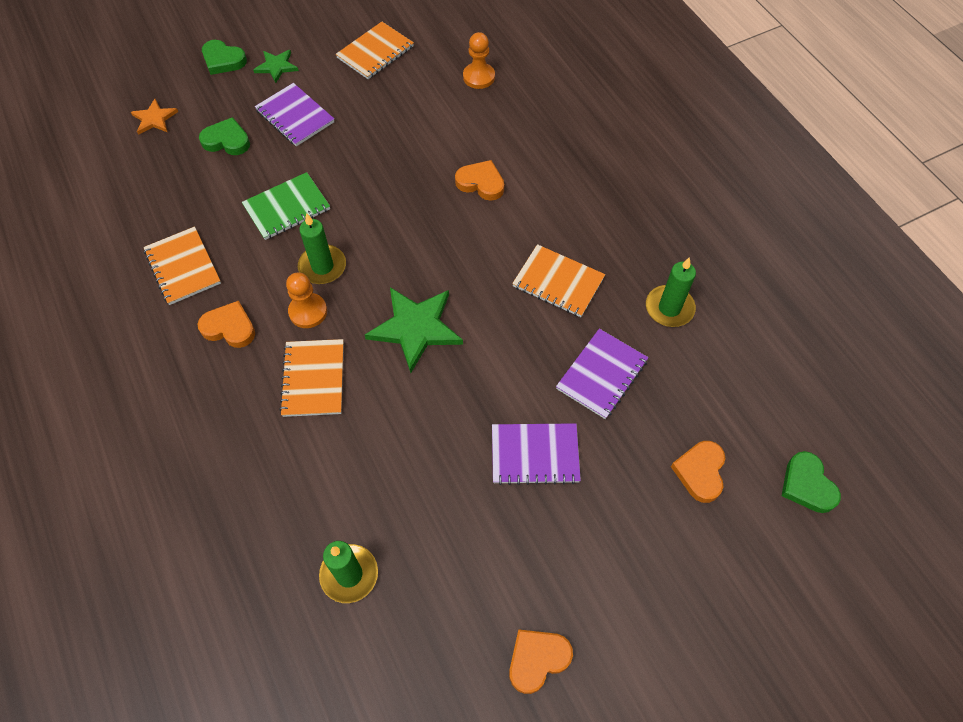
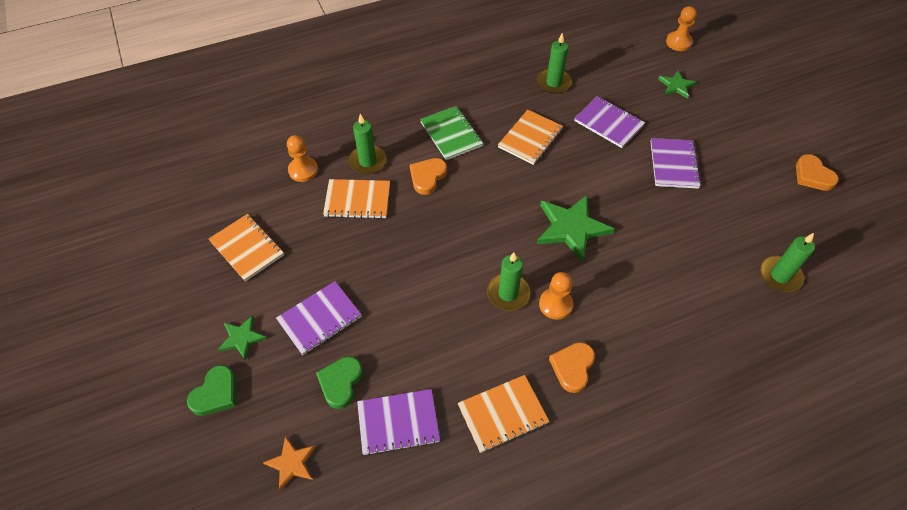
camera: 85 degrees left, 5 degrees down
(183, 186) = (398, 422): none -> purple notebook
(287, 207) = (437, 323): green notebook -> green notebook (451, 134)
(314, 379) = (621, 299): orange notebook -> orange notebook (357, 200)
(498, 128) = (367, 161): none -> green candle
(700, 472) = (676, 86): orange heart -> green star
(807, 485) = (678, 42): green heart -> orange pawn

